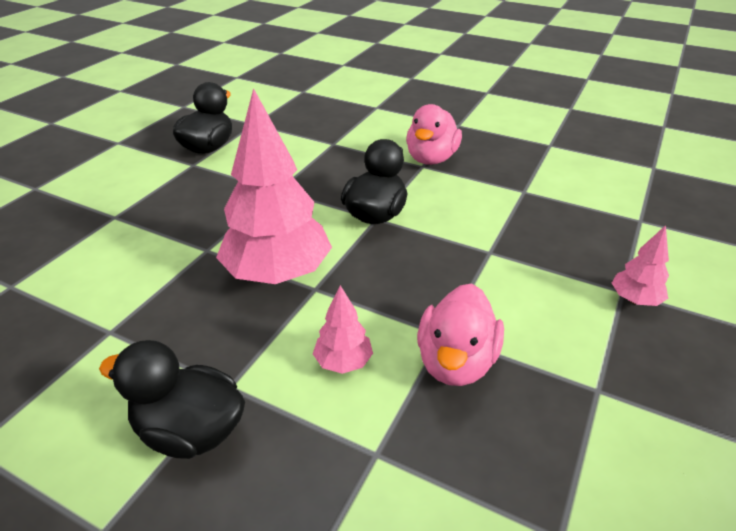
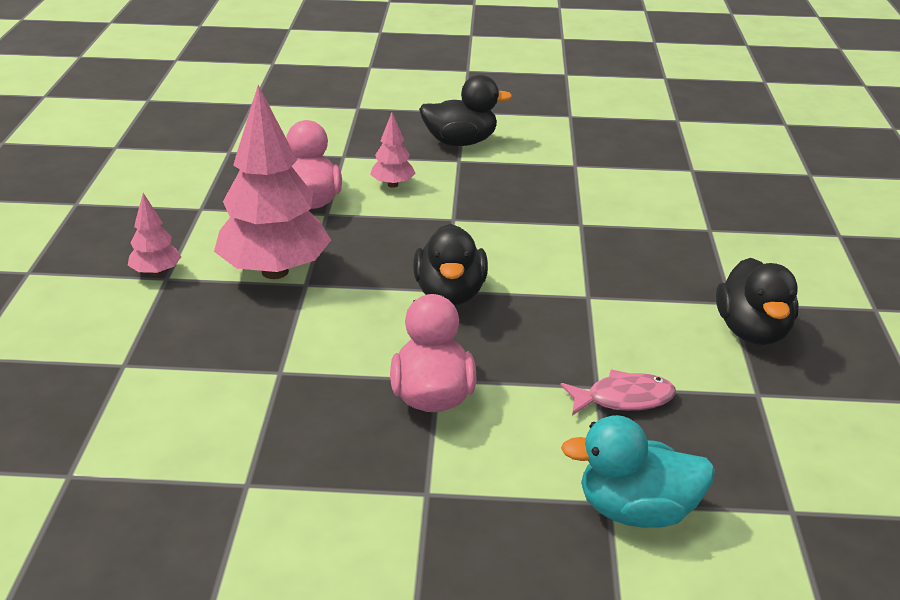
camera: 155 degrees right, 5 degrees down
(278, 274) = (495, 221): pink tree -> pink tree (275, 271)
(325, 136) = (623, 399): none -> pink fish
(367, 103) = (636, 511): none -> turquoise duck

